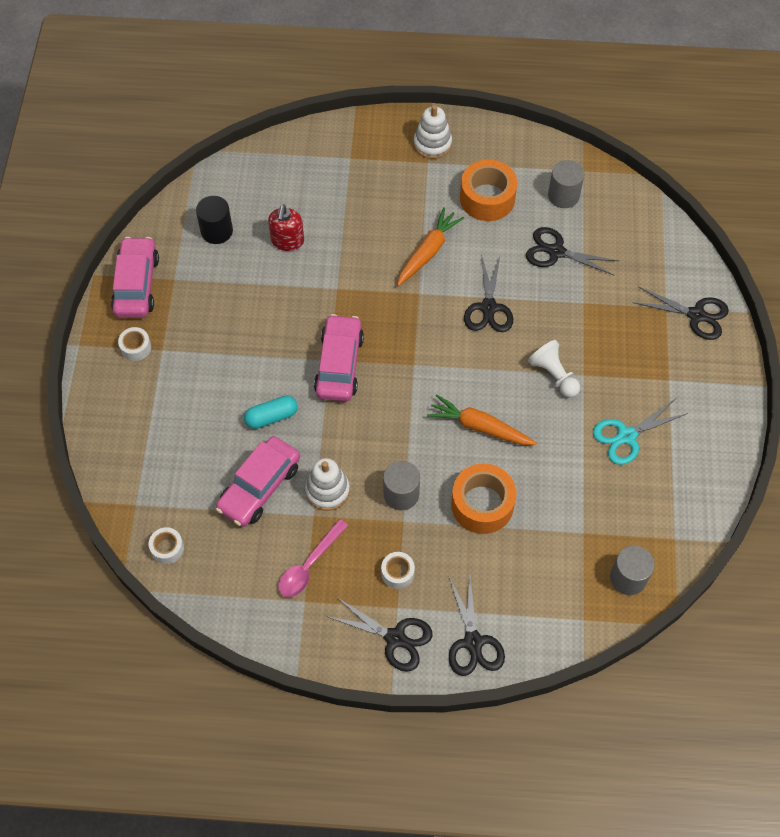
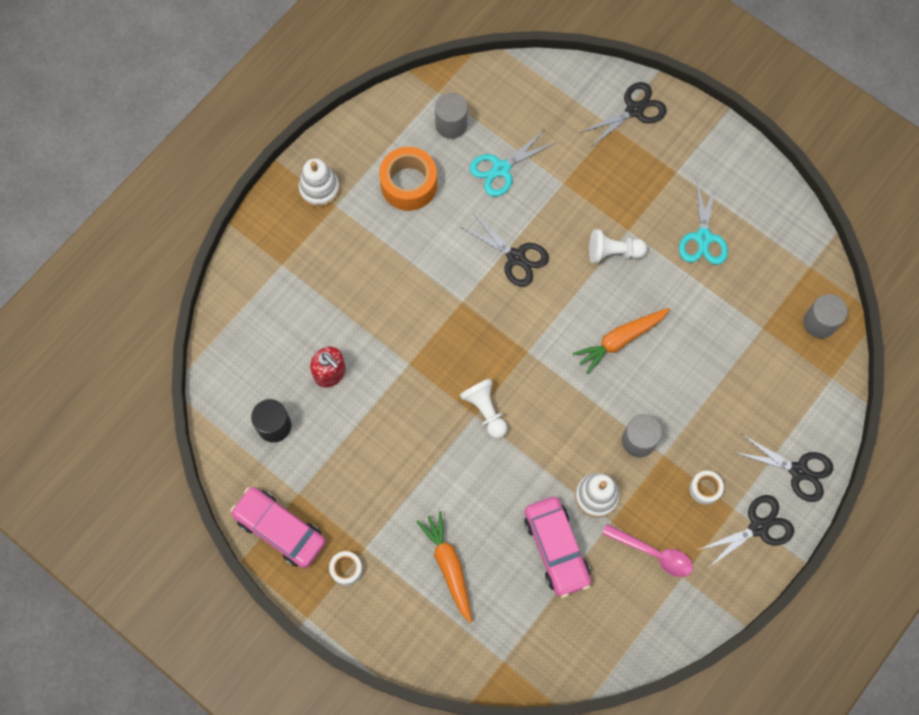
camera: 55 degrees left, 10 degrees up
(167, 548) = (562, 659): white tape -> none
(271, 417) = (497, 497): turquoise capsule -> none
(309, 565) = (653, 553): pink spoon -> pink spoon turned 45 degrees counterclockwise
(339, 364) = (485, 410): pink car -> white pawn
(428, 252) = (427, 267): orange carrot -> orange carrot (449, 566)
(482, 504) = (689, 385): orange tape -> none
(556, 252) = (501, 169): black scissors -> turquoise scissors

